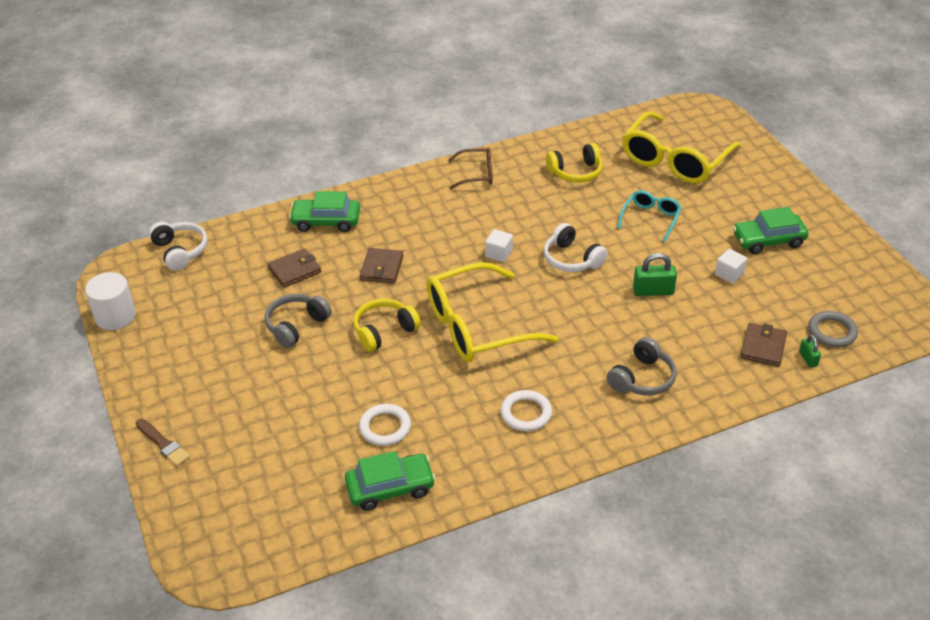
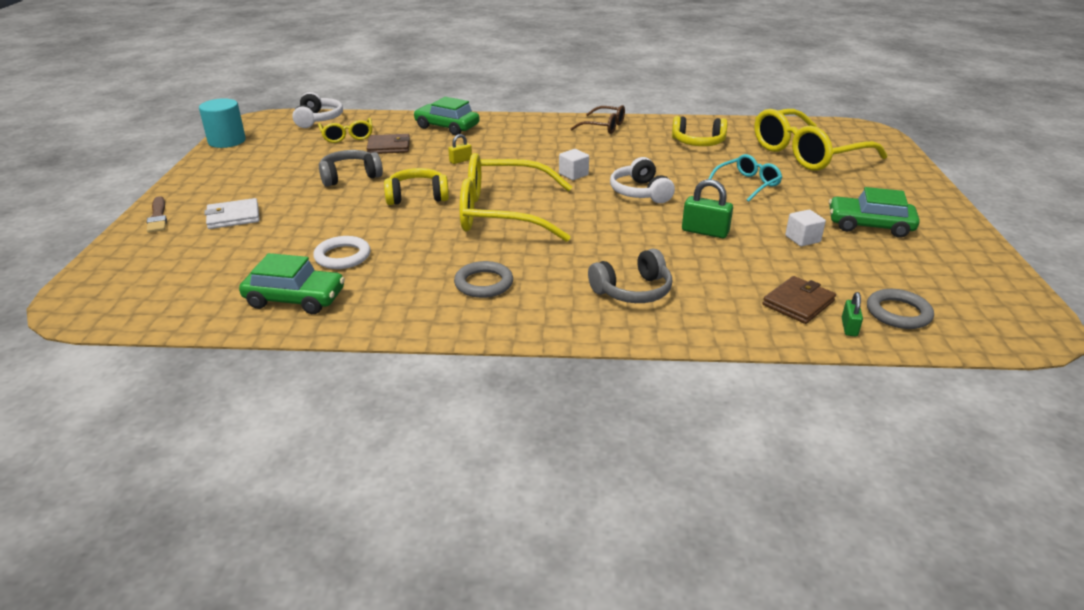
camera: 25 degrees right, 10 degrees down
(115, 316) = (227, 141): white cylinder -> turquoise cylinder
(237, 268) = (347, 136): none -> yellow glasses
(237, 417) = (233, 217): none -> white wallet
(382, 268) = (460, 161): brown wallet -> yellow padlock
(526, 413) = (484, 283): white ring -> grey ring

